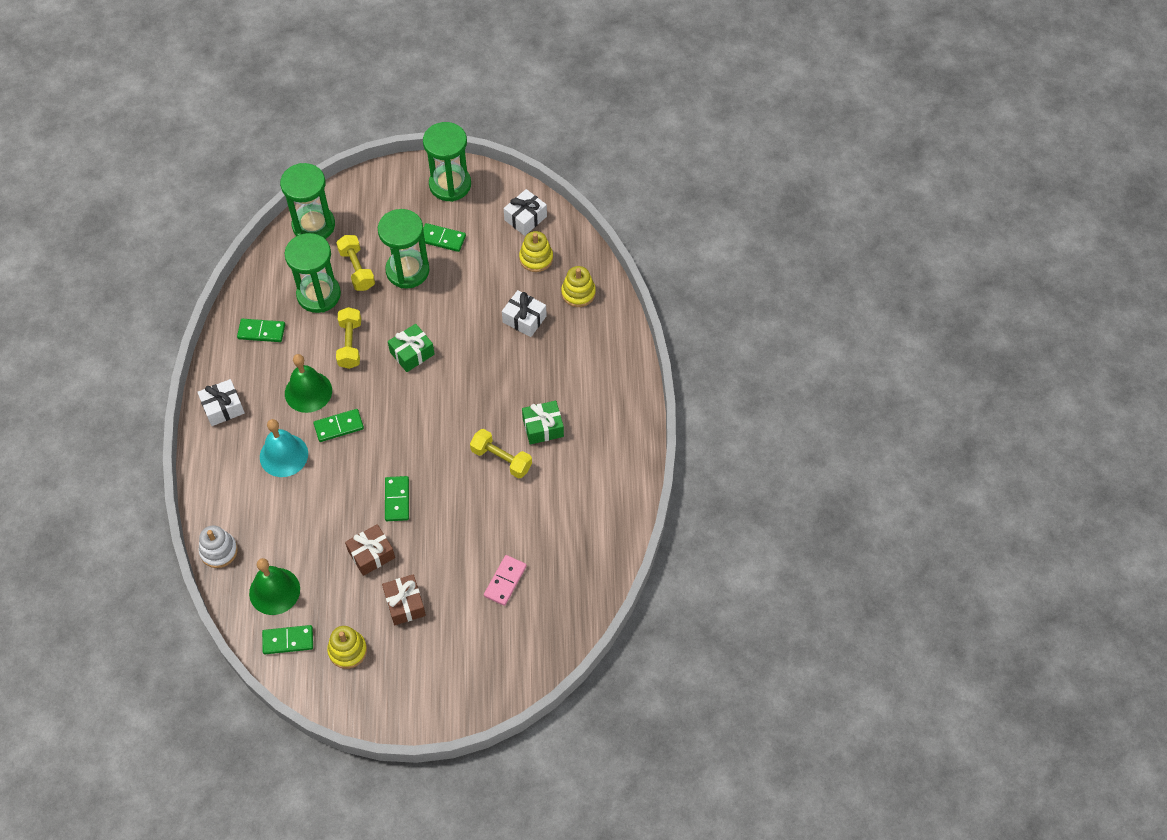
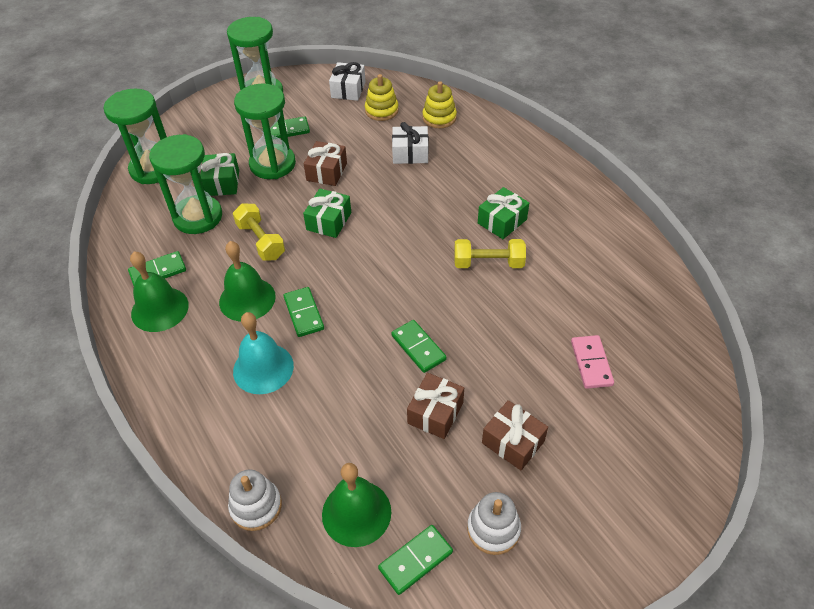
camera: 30 degrees left, 10 degrees down
(223, 408) = (160, 357): white gift -> none
(244, 366) = (160, 309): none -> green bell
(339, 426) = (303, 313): green domino -> green domino turned 60 degrees counterclockwise
(347, 650) = (493, 529): yellow stacking toy -> white stacking toy
(357, 269) = (222, 183): yellow dumbbell -> green gift
(444, 302) = (327, 172): none -> brown gift

